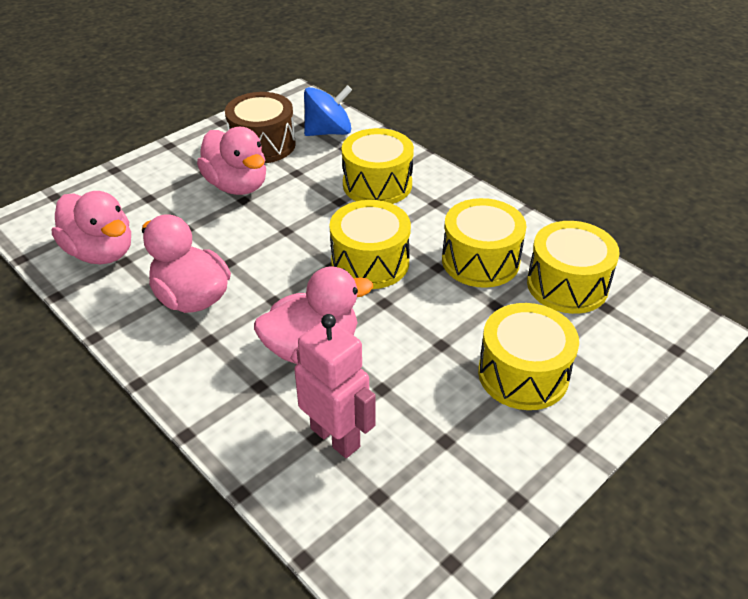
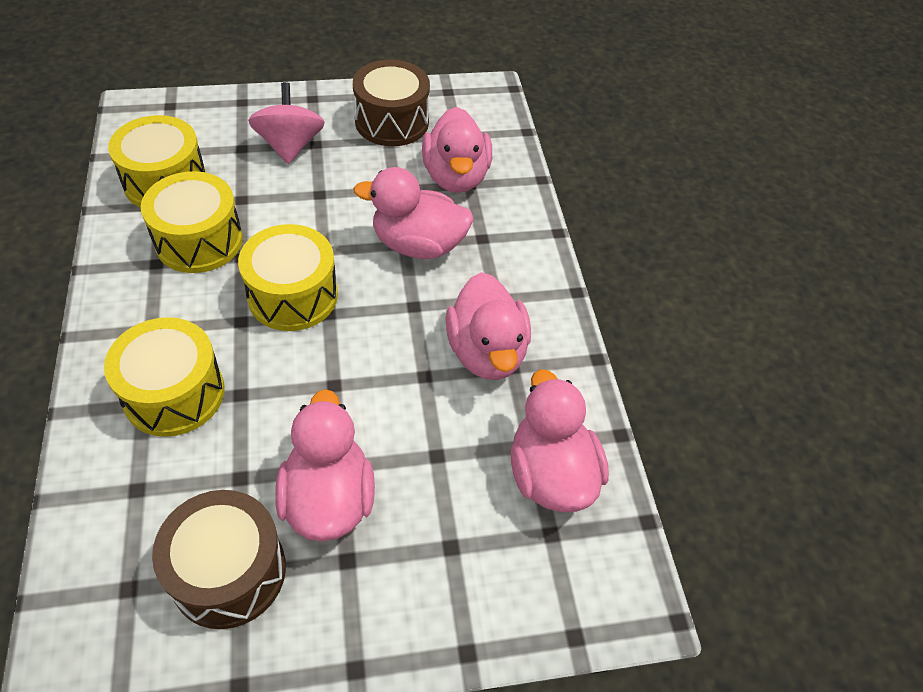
camera: 150 degrees left, 10 degrees up
(328, 132) = (119, 541): blue spinning top -> none
(336, 437) = (456, 177): pink robot -> pink duck
(465, 466) = (392, 122): none -> brown drum
(523, 374) = (290, 146): yellow drum -> pink spinning top

